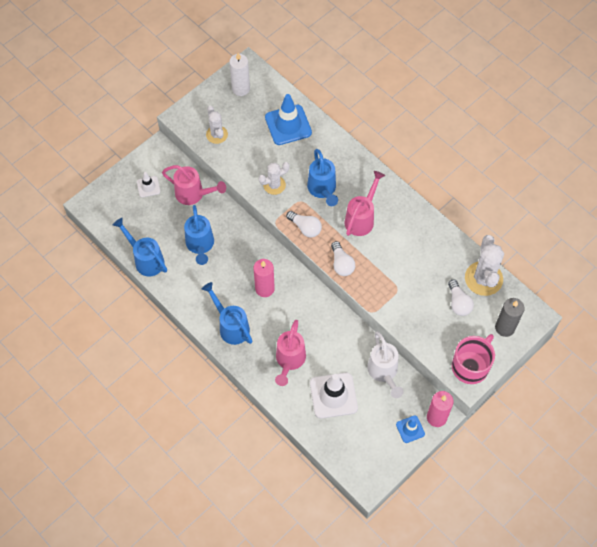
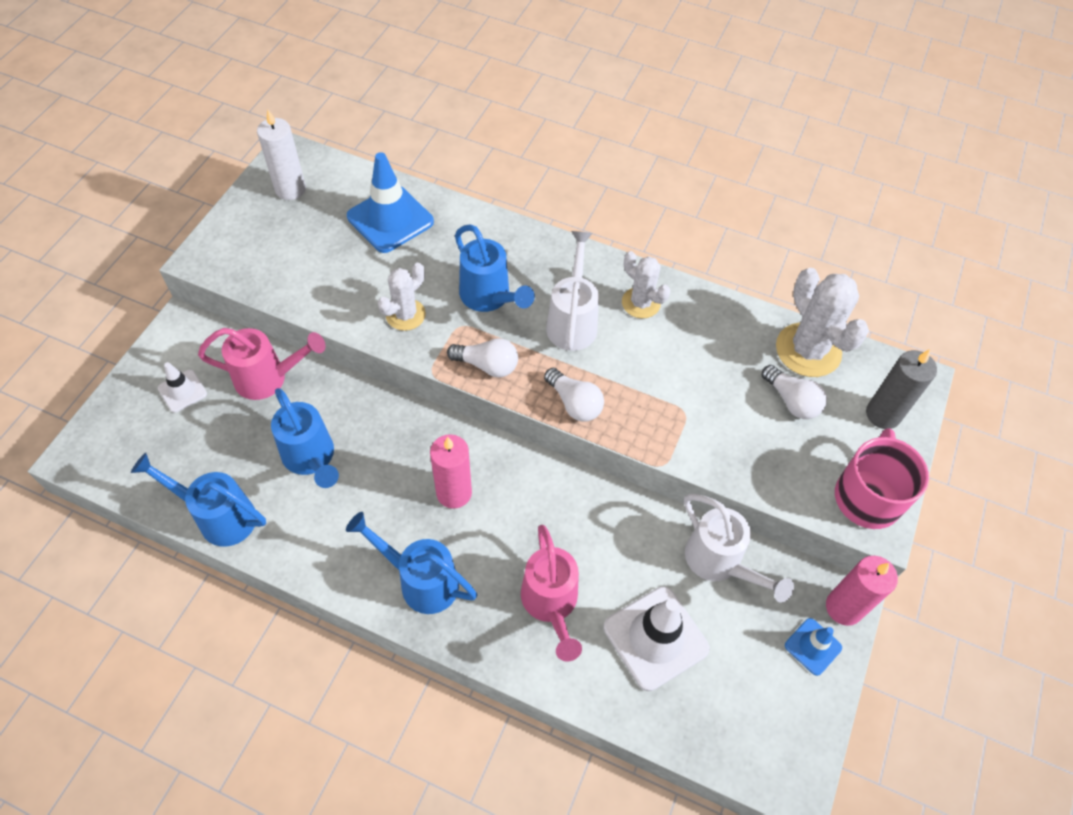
camera: 25 degrees left, 5 degrees down
(217, 134) = (275, 267): white cactus -> white cactus (641, 303)
(361, 218) = (572, 321): pink watering can -> white watering can

